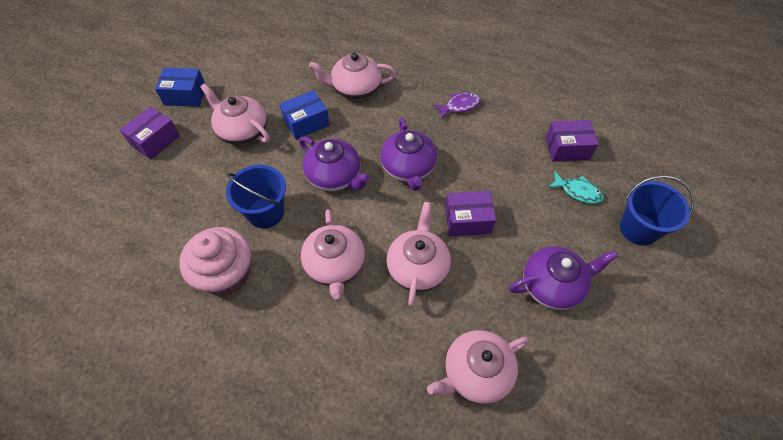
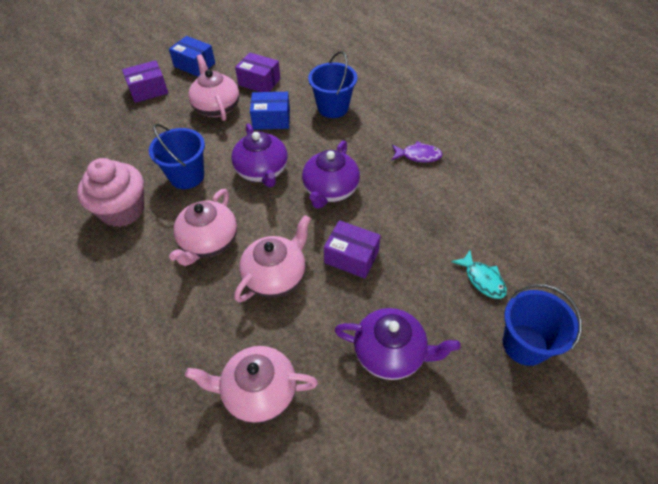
camera: 30 degrees right, 5 degrees down
(355, 89) = (333, 107): pink teapot -> blue bucket
(567, 148) = (501, 235): purple box -> purple box (259, 82)

